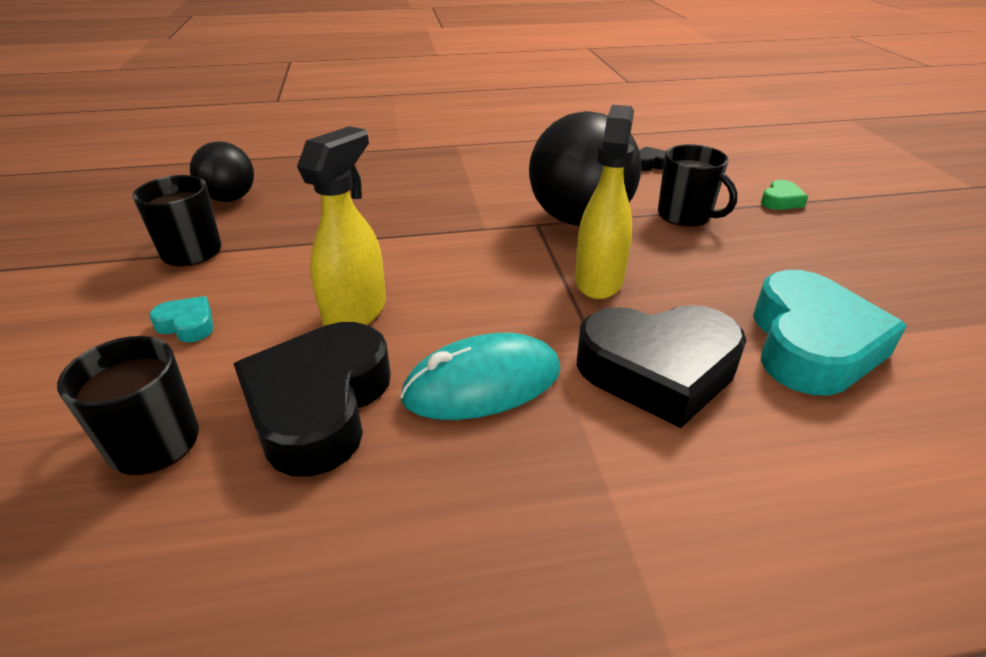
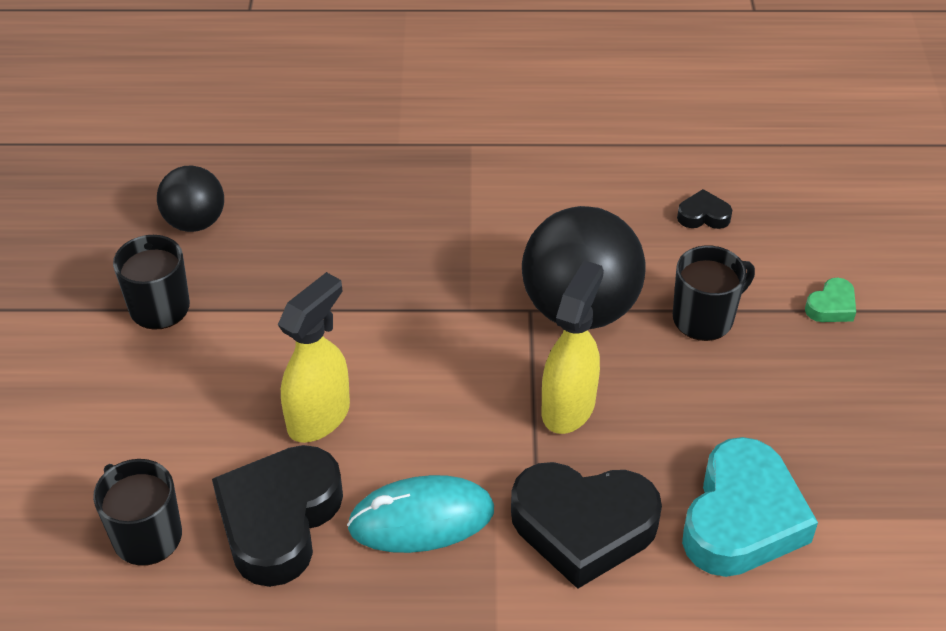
camera: 10 degrees right, 10 degrees up
(187, 325) = (163, 411): turquoise heart -> none
(685, 215) = (704, 318): black mug -> black mug turned 90 degrees counterclockwise

